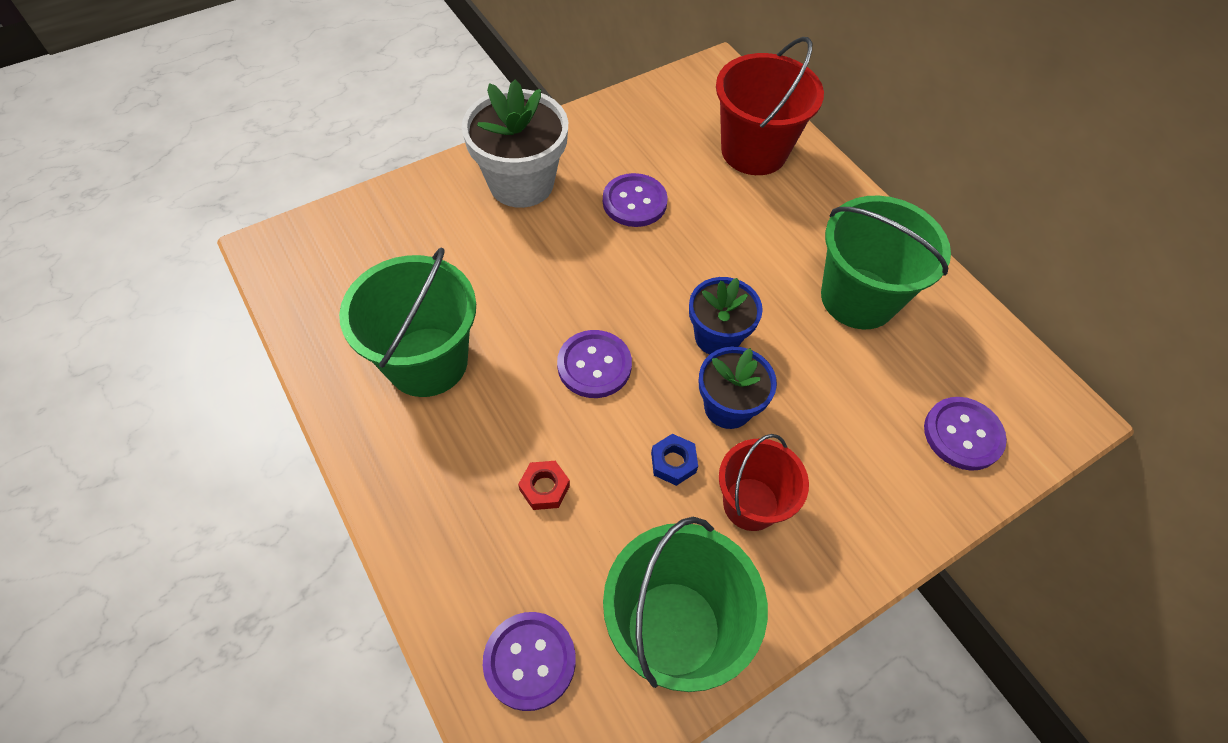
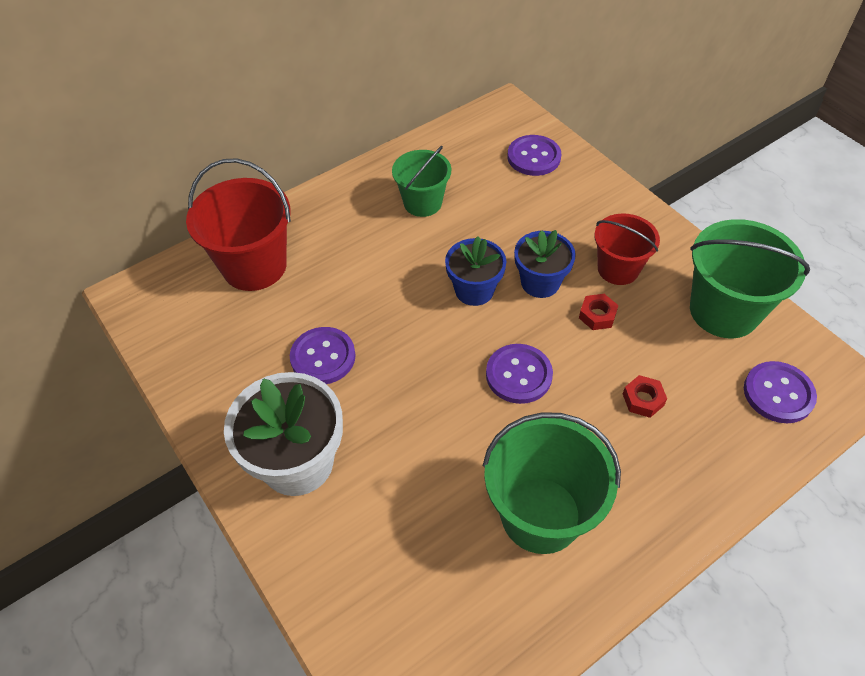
camera: 90 degrees left, 5 degrees down
(673, 462) = (597, 315): blue nut -> red nut
(858, 298) = (422, 203): green bucket -> green bucket, size x0.63

